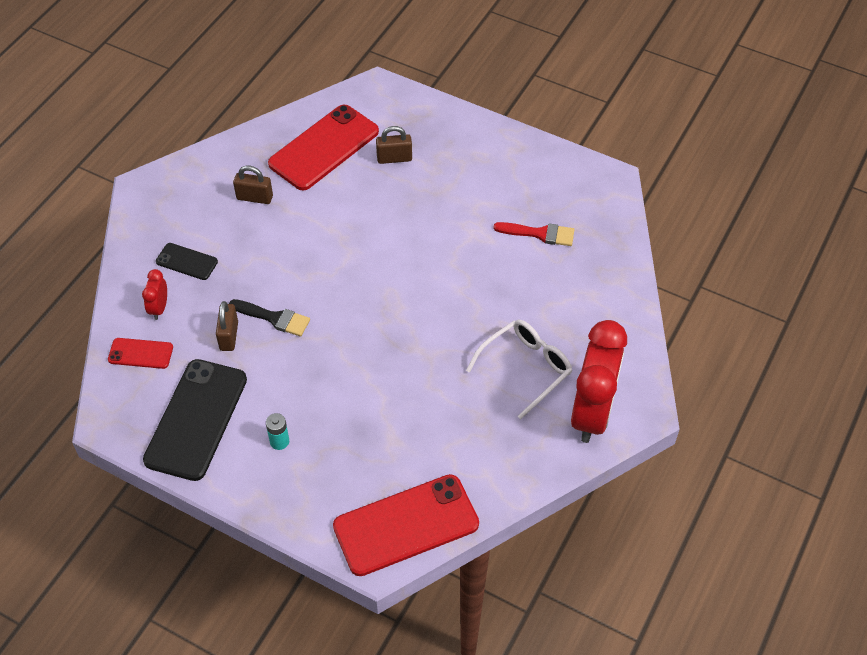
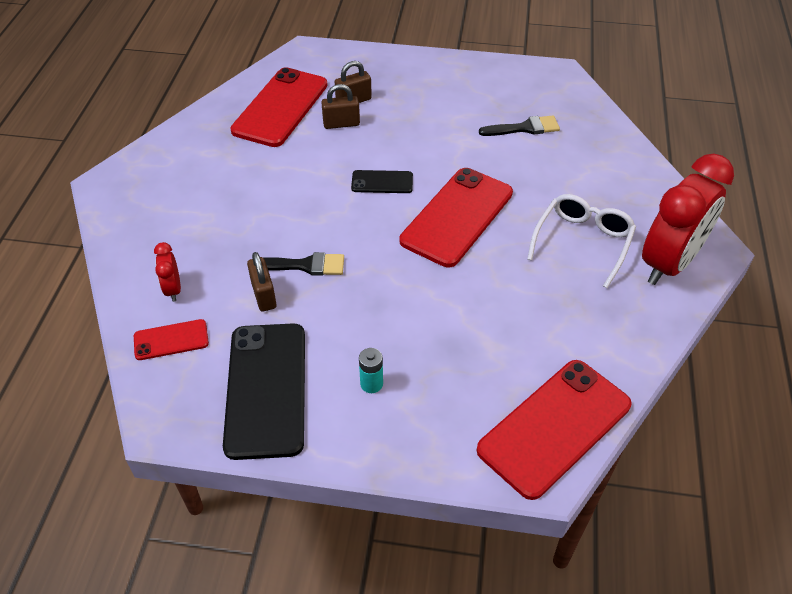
camera: 20 degrees left, 5 degrees down
(187, 261) = (184, 238): black phone -> black phone (382, 182)
(254, 198) = (231, 164): brown padlock -> brown padlock (341, 124)
(427, 310) = (457, 217): none -> red phone
(539, 234) = (524, 128): red brush -> black brush
(592, 413) = (669, 263): red clock -> red clock turned 45 degrees clockwise

